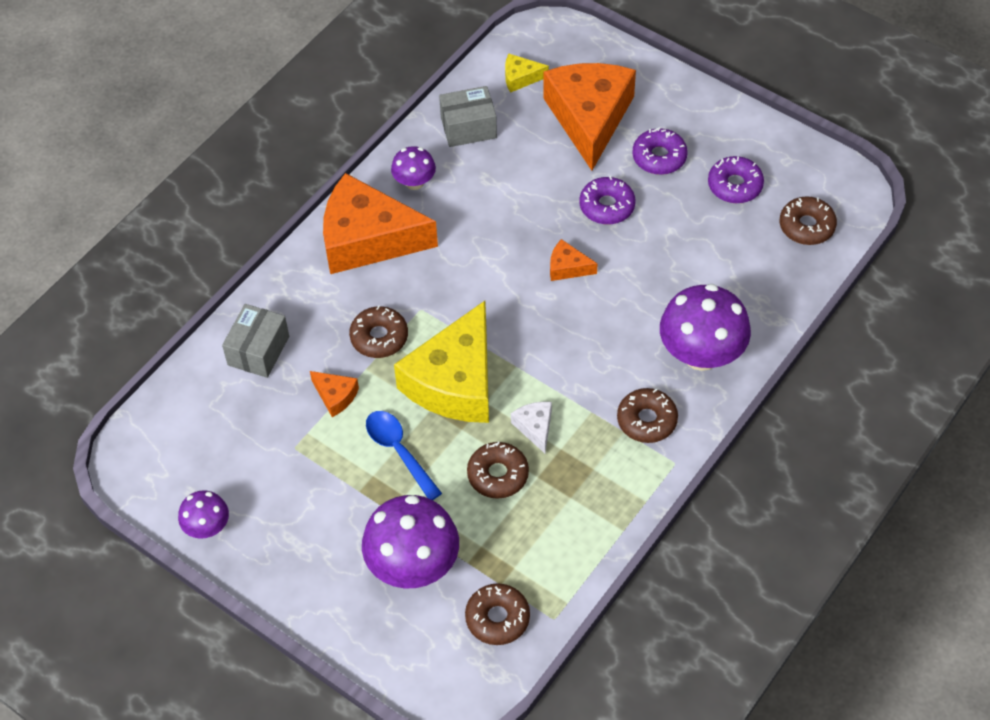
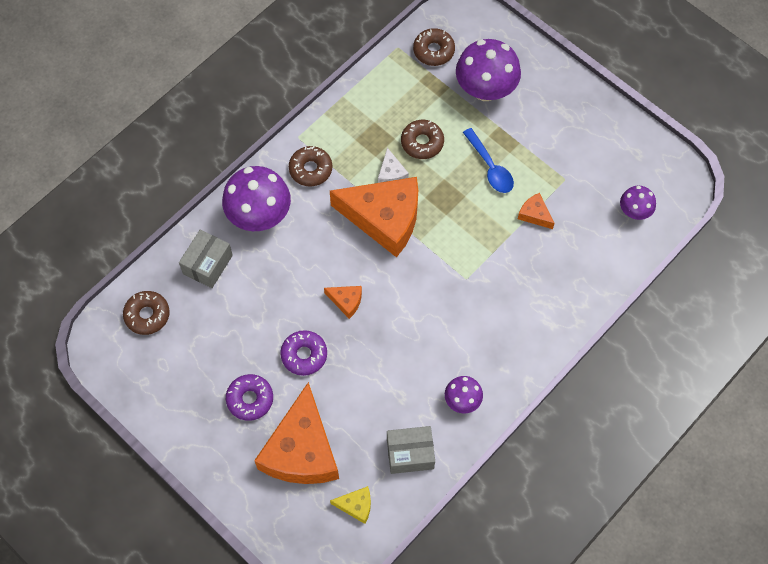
camera: 175 degrees left, 10 degrees up
(207, 527) = (625, 129): purple mushroom -> purple mushroom (634, 211)
(258, 350) = (593, 258): grey box -> grey box (208, 264)
(368, 238) = (505, 349): orange cheese -> orange cheese (384, 219)
(379, 337) = (500, 258): brown donut -> none
(455, 381) = (445, 215): yellow cheese -> none
(735, 185) = (194, 362): purple donut -> none

